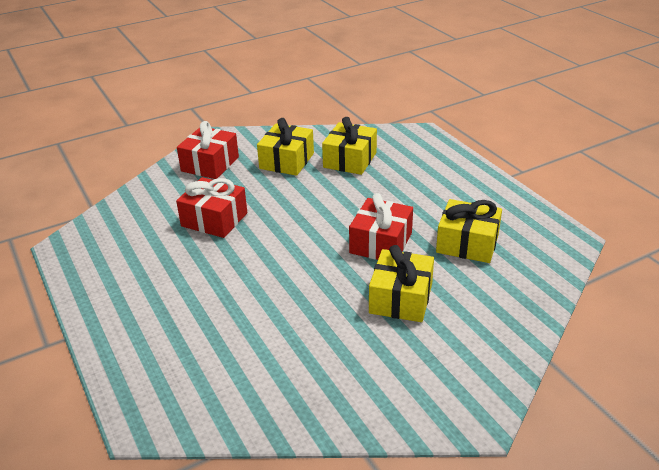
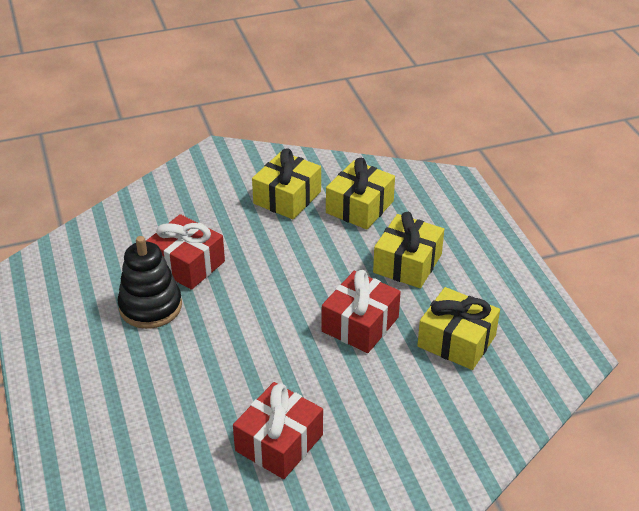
camera: 10 degrees right, 5 degrees up
(190, 256) = (150, 306): none -> black stacking toy
(210, 164) = (200, 189): red gift -> red gift (279, 443)
(401, 298) = (360, 397): yellow gift -> yellow gift (407, 263)

